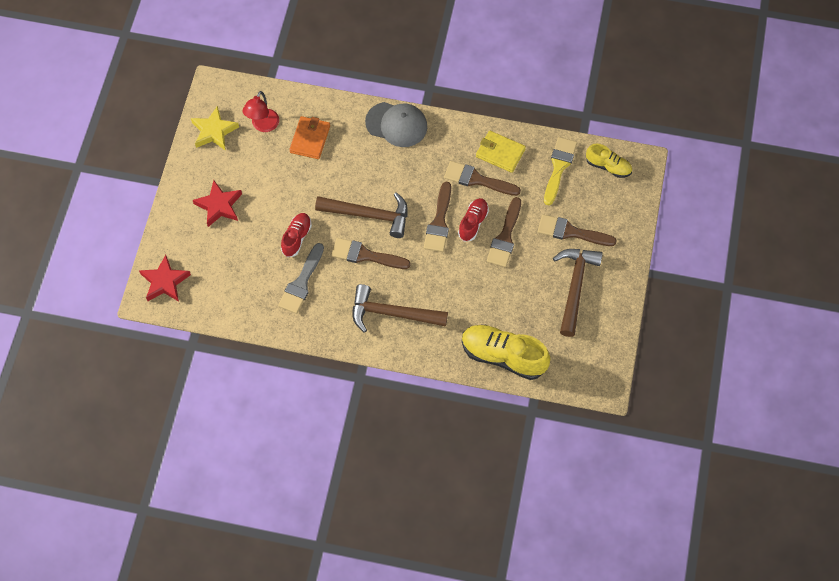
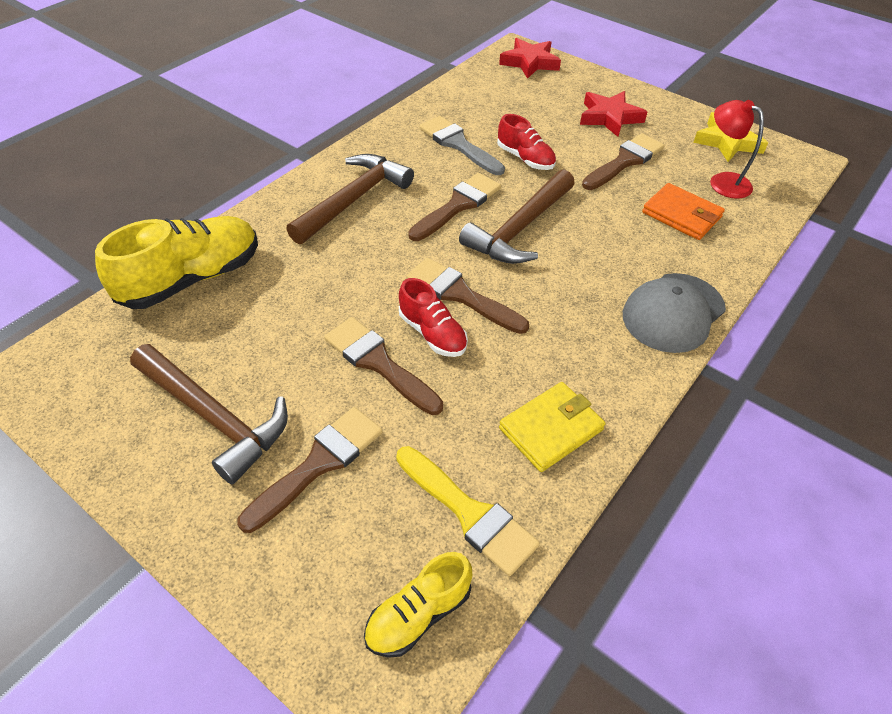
camera: 115 degrees right, 15 degrees down
(477, 179) = (512, 372): brown brush -> brown brush (625, 161)

